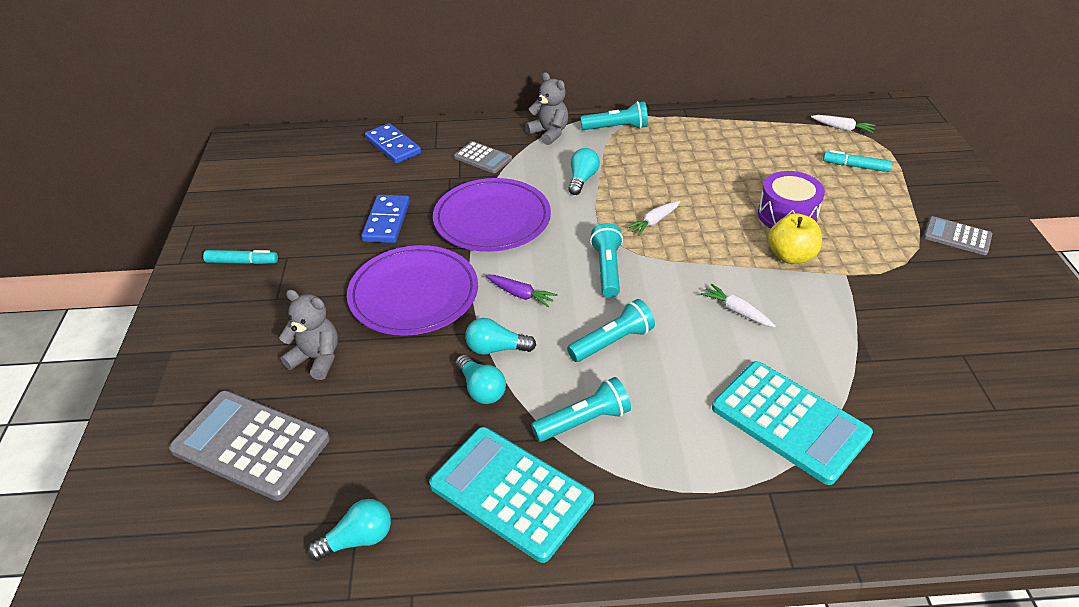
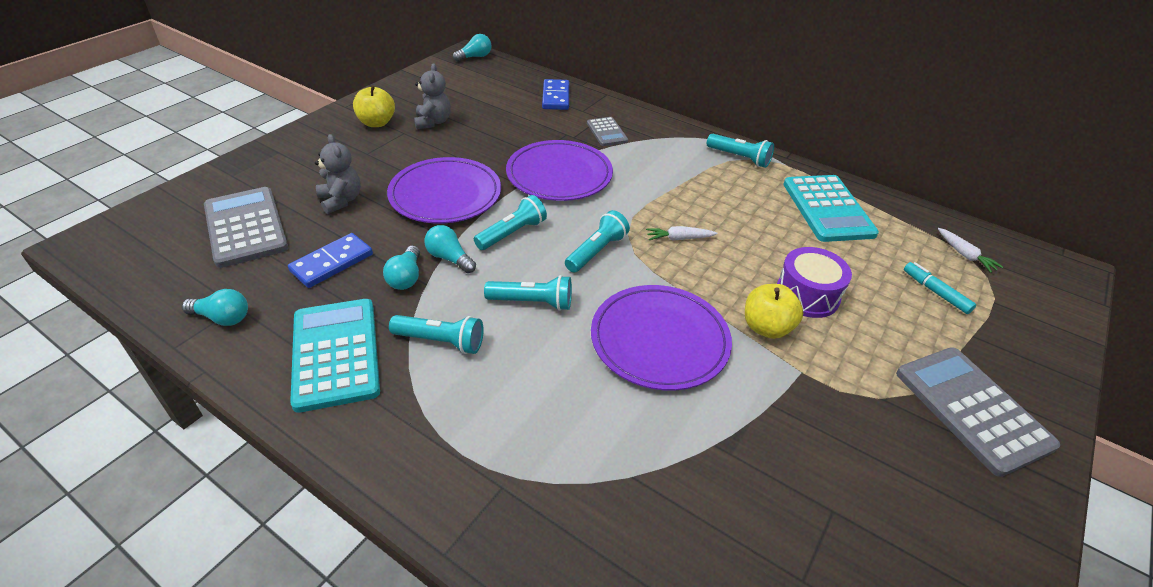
camera: 35 degrees right, 0 degrees up
(242, 262) = (377, 123): turquoise marker -> yellow apple
(386, 221) = (489, 141): blue domino -> blue domino (332, 263)
(520, 294) = (512, 233): purple carrot -> turquoise flashlight
(549, 133) = (679, 138): grey teddy bear -> grey teddy bear (433, 122)
(582, 179) = (661, 181): turquoise light bulb -> turquoise light bulb (475, 57)
(736, 311) = (659, 340): white carrot -> purple plate
(789, 421) = (590, 448): turquoise calculator -> turquoise calculator (827, 209)
(957, 236) = (972, 409): grey calculator -> grey calculator, size x1.84

